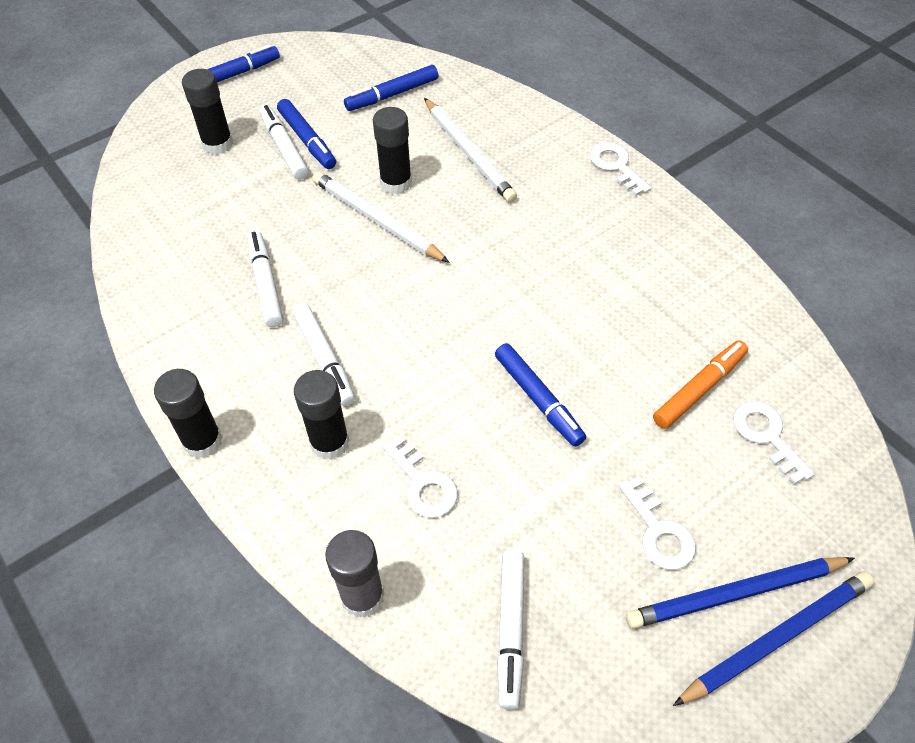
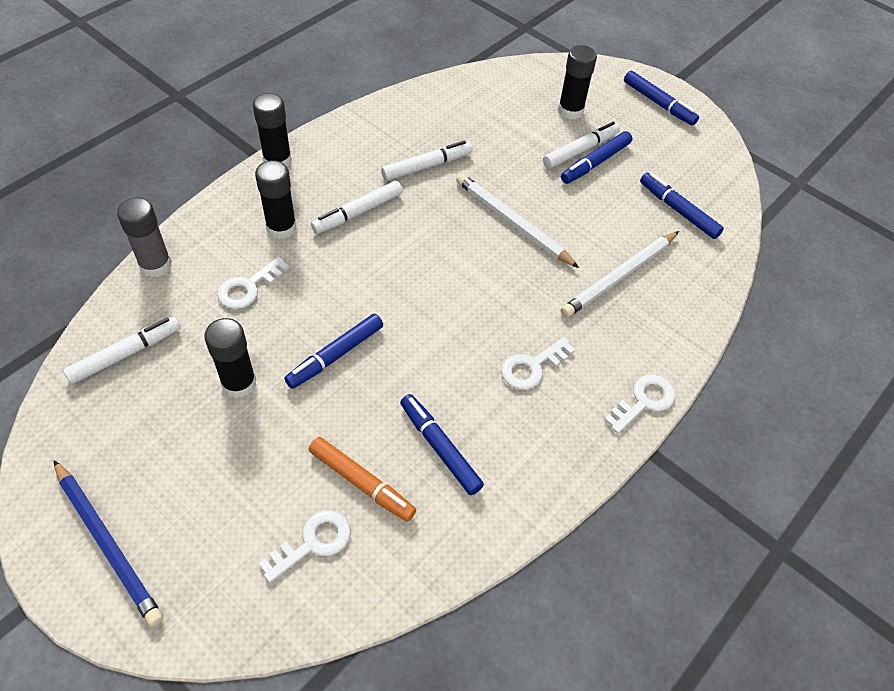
camera: 75 degrees right, 0 degrees up
(377, 220) = (513, 223): white pencil -> white pencil turned 75 degrees counterclockwise
(396, 183) = (562, 229): black glue stick -> black glue stick (239, 383)
(510, 630) = (125, 354): white marker -> white marker turned 150 degrees clockwise
(659, 531) = (209, 451): white key -> white key (532, 367)
(660, 320) = (440, 447): none -> blue marker
(735, 593) = (150, 512): blue pencil -> none

